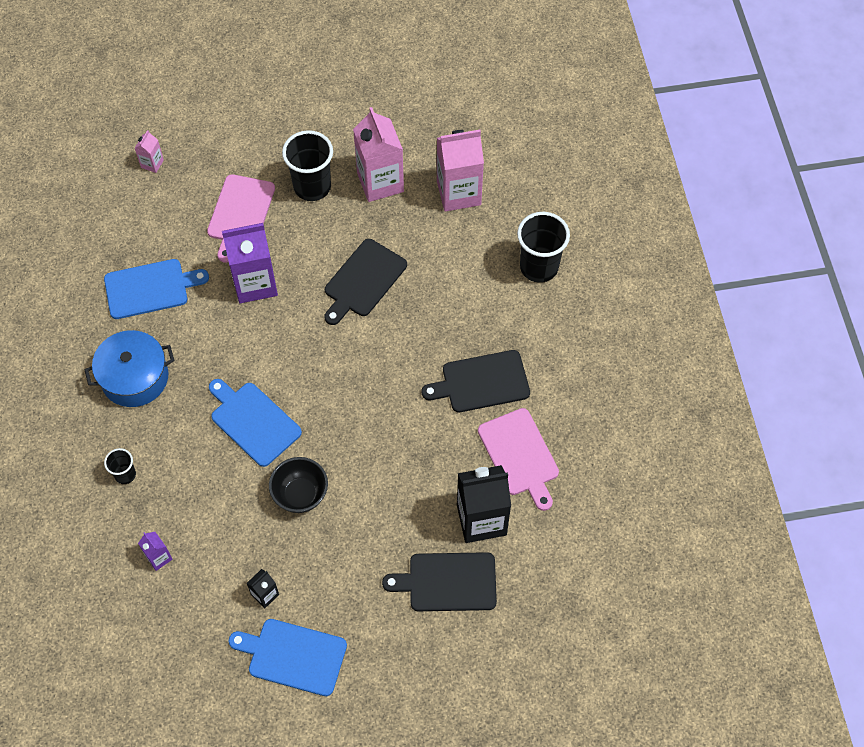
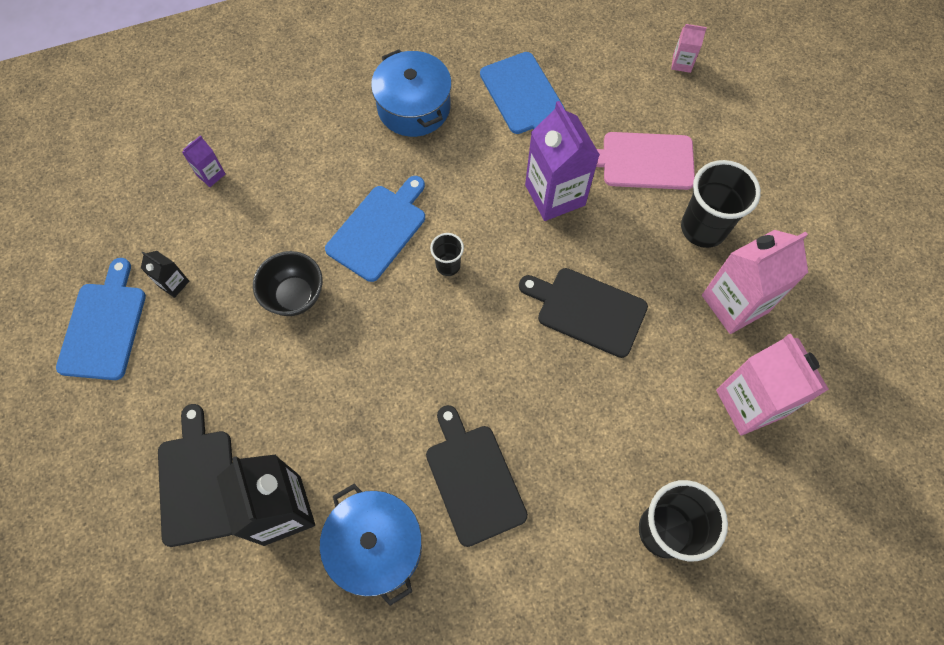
camera: 80 degrees right, 5 degrees up
(125, 475) = (301, 124): black cup -> black cup (448, 265)
(519, 455) = (376, 546): pink cutting board -> blue pot

